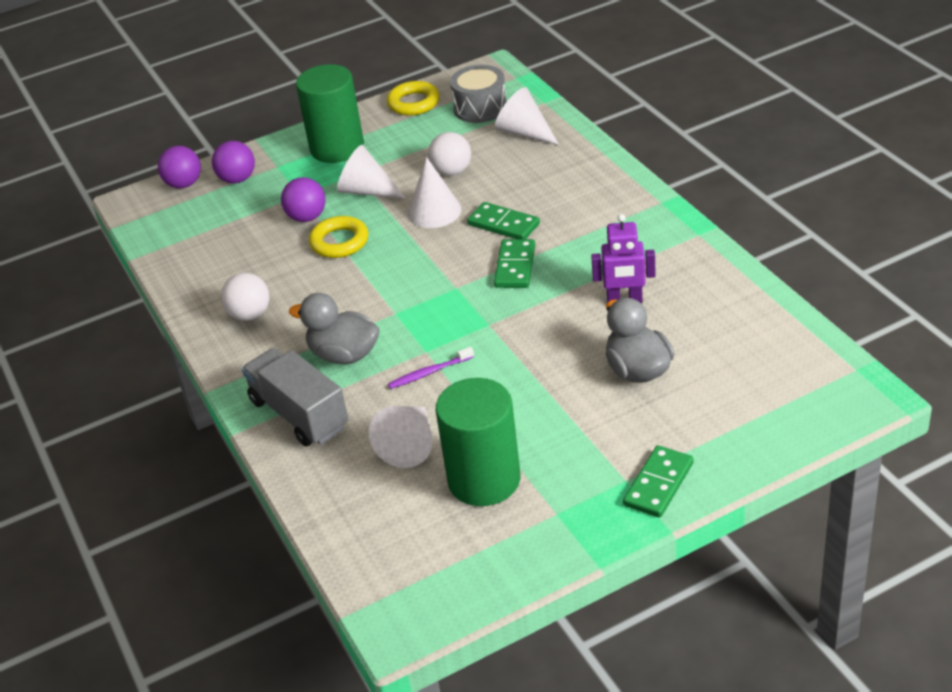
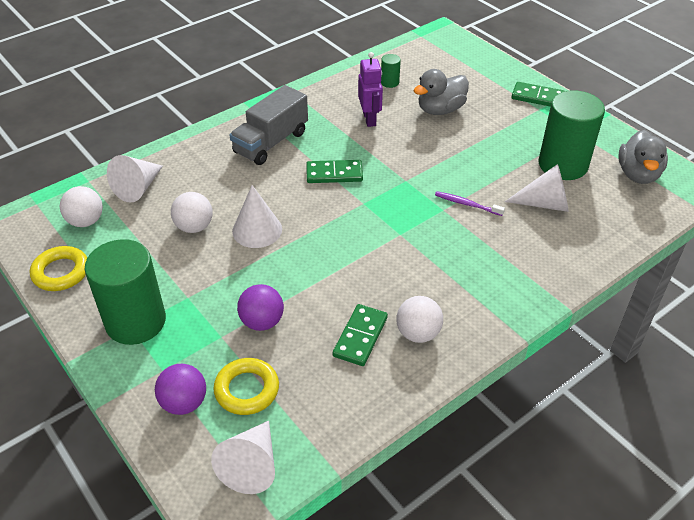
camera: 105 degrees left, 5 degrees up
(184, 184) = (187, 459): purple ball -> none
(299, 414) = (534, 270): grey truck -> grey truck (271, 142)
(339, 242) = (303, 288): yellow ring -> yellow ring (247, 390)
(344, 355) = (458, 256): grey duck -> grey duck (638, 174)
(367, 191) = (219, 283): white cone -> white cone (251, 465)
(429, 372) = (467, 204): purple toothbrush -> purple toothbrush turned 150 degrees clockwise
(480, 108) = (86, 221): grey drum -> white ball
(503, 224) = (278, 186): green domino -> green domino (360, 337)
(714, 325) = (389, 82): none -> green cylinder

